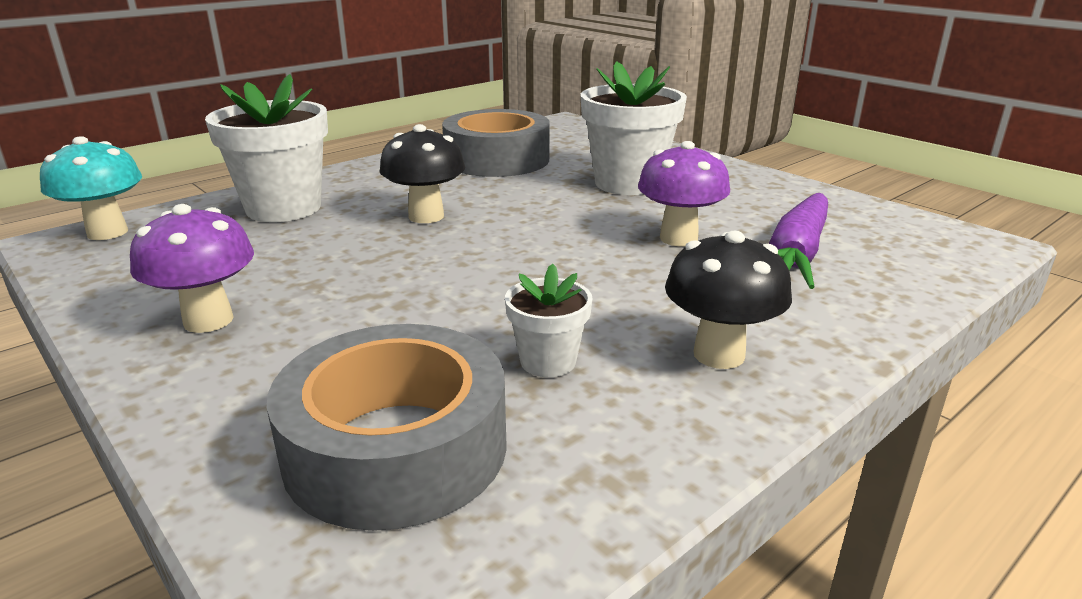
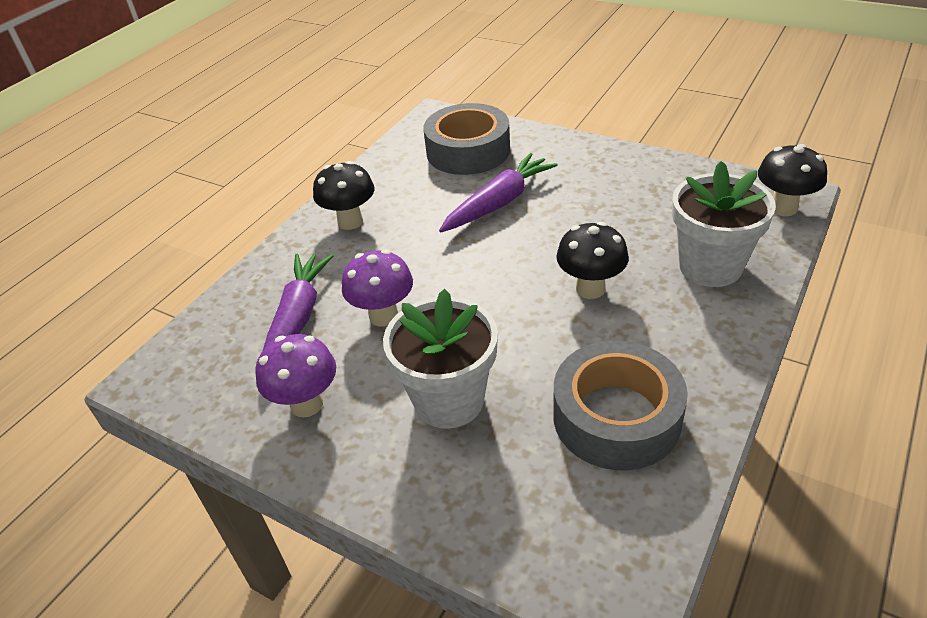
camera: 165 degrees right, 15 degrees up
(107, 232) = (783, 208): turquoise mushroom -> black mushroom
(208, 320) = (612, 173): purple mushroom -> purple mushroom (307, 404)
(436, 322) = (499, 203): none -> purple carrot
(548, 361) = (430, 197): white flower pot -> none

